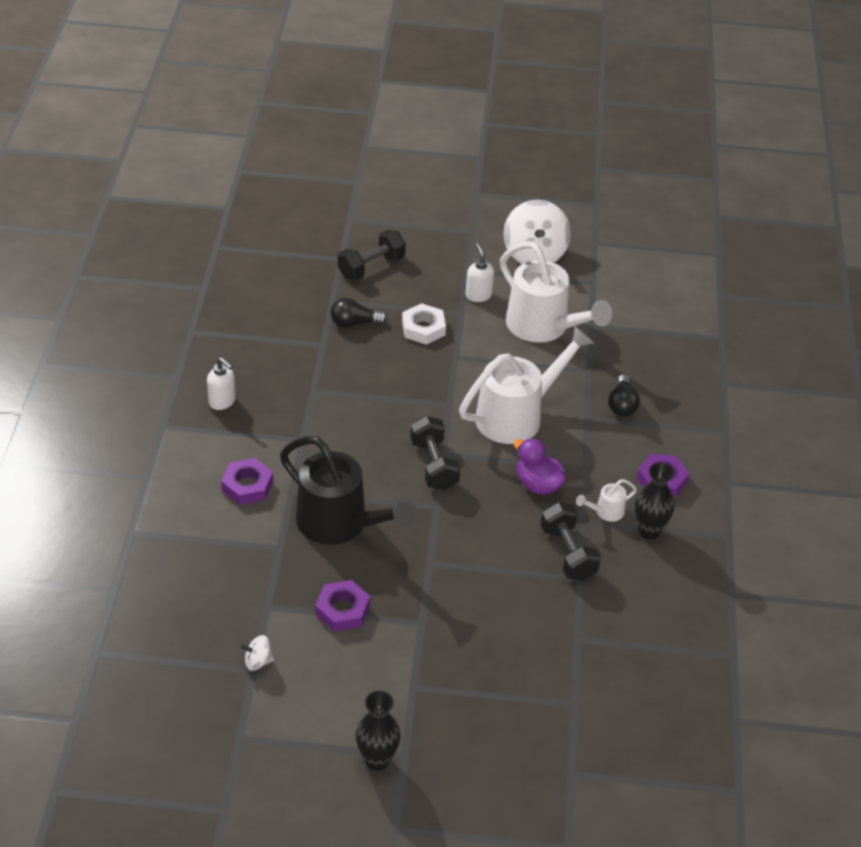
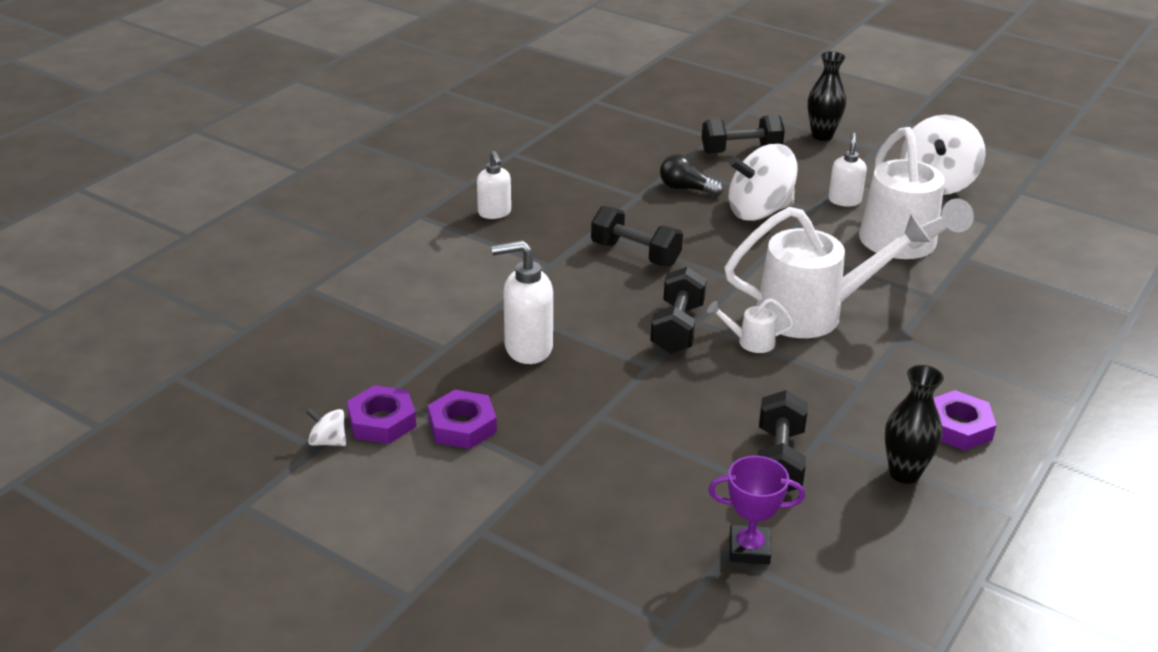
camera: 30 degrees right, 10 degrees down
(247, 486) = (458, 286): purple nut -> purple nut (382, 421)
(340, 524) = (527, 348): black watering can -> white soap dispenser
(359, 405) = (635, 254): none -> black dumbbell
(377, 760) = (372, 589): black vase -> black vase (822, 136)
(423, 328) = (759, 211): white nut -> white spinning top
(538, 484) = (790, 383): purple duck -> none
(589, 628) = (749, 549): none -> purple trophy
(605, 512) = (858, 435): white watering can -> white watering can (750, 341)
(622, 405) = (954, 339): black light bulb -> none

